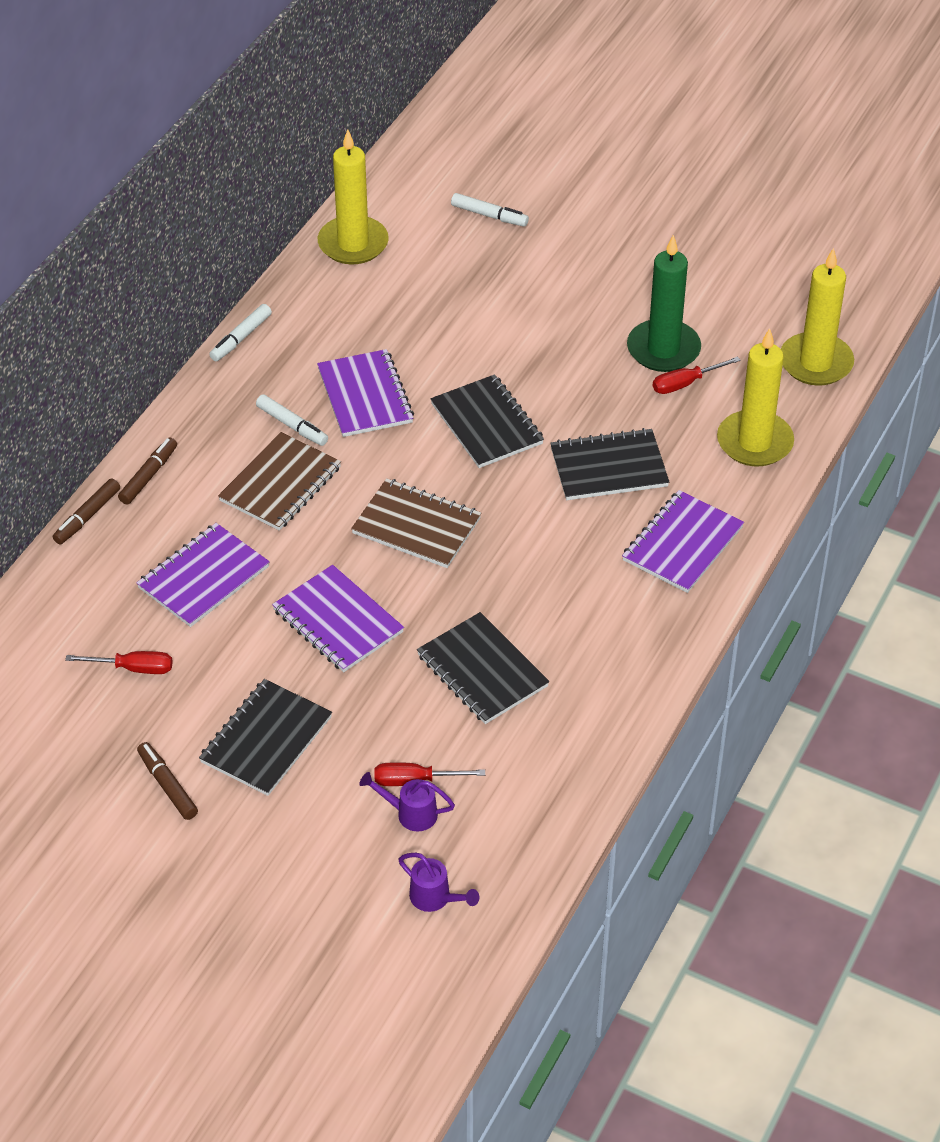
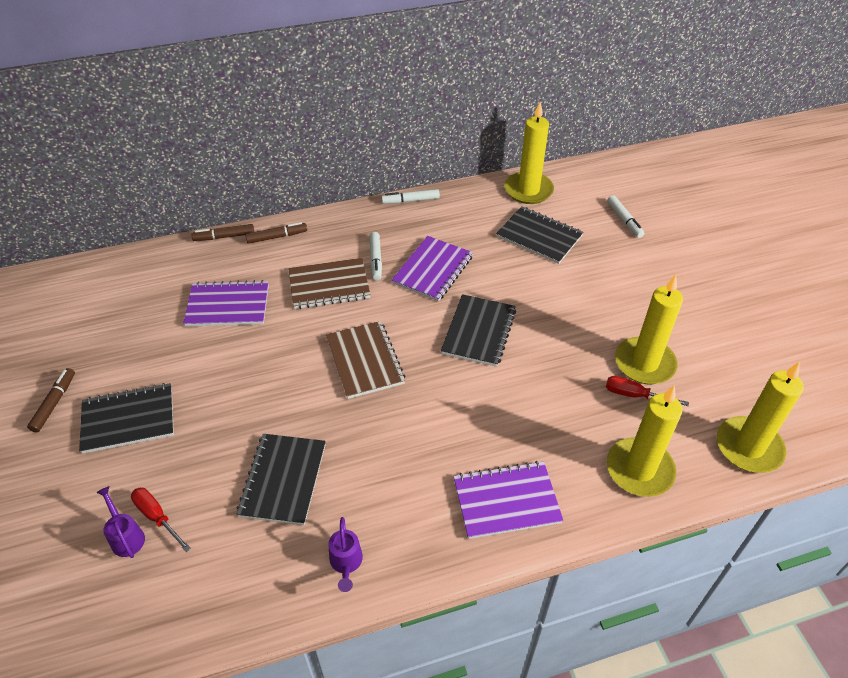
camera: 45 degrees right, 0 degrees up
(133, 668) = (133, 327): red screwdriver -> none
(337, 621) = (253, 382): purple notebook -> none
(435, 898) = (59, 609): purple watering can -> purple watering can (346, 563)
(609, 467) = (519, 412): black notebook -> black notebook (539, 236)
(663, 349) = (644, 363): green candle -> yellow candle

